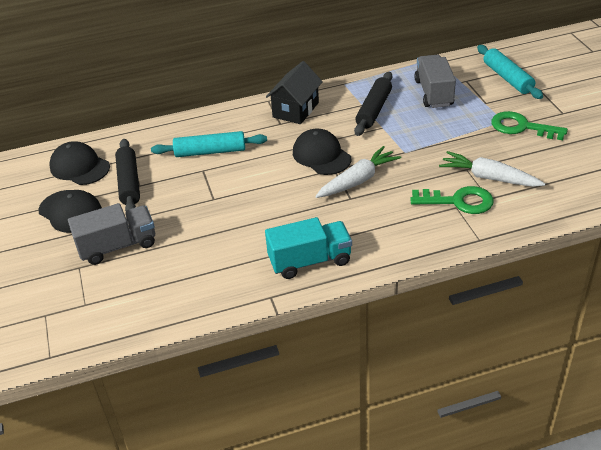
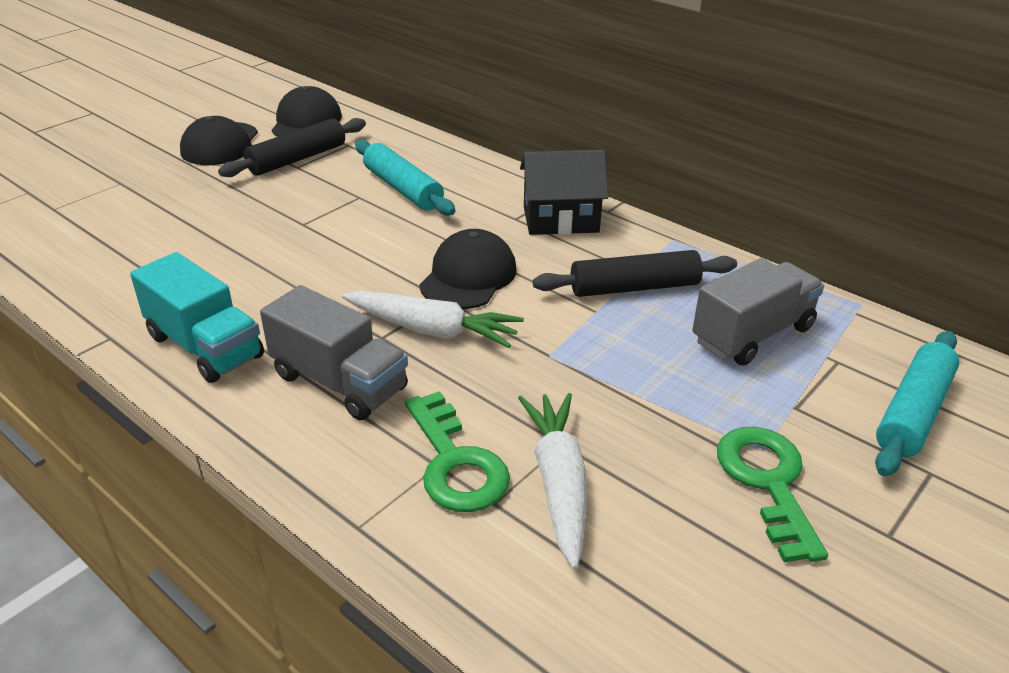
camera: 55 degrees right, 5 degrees down
(117, 246) = (170, 192): grey truck -> grey truck (339, 382)

